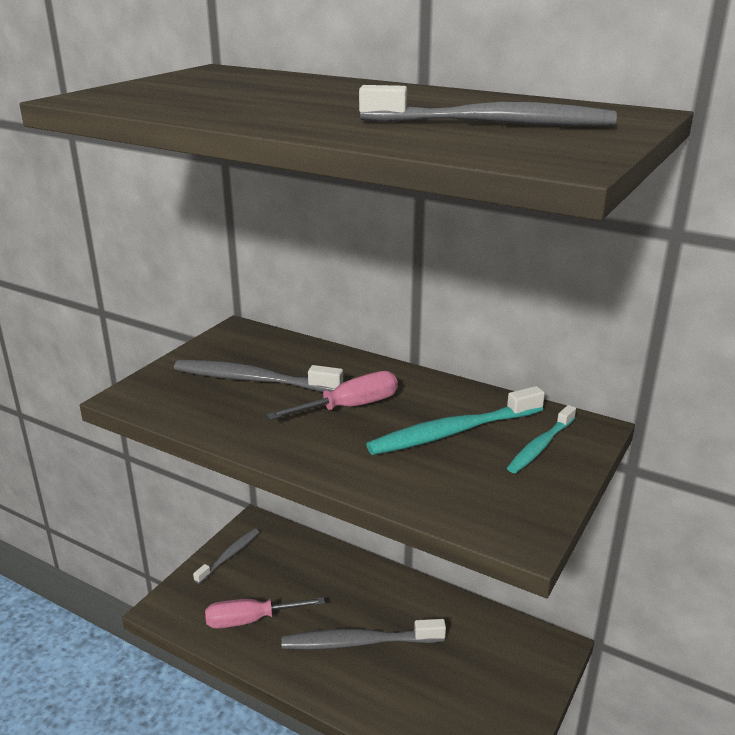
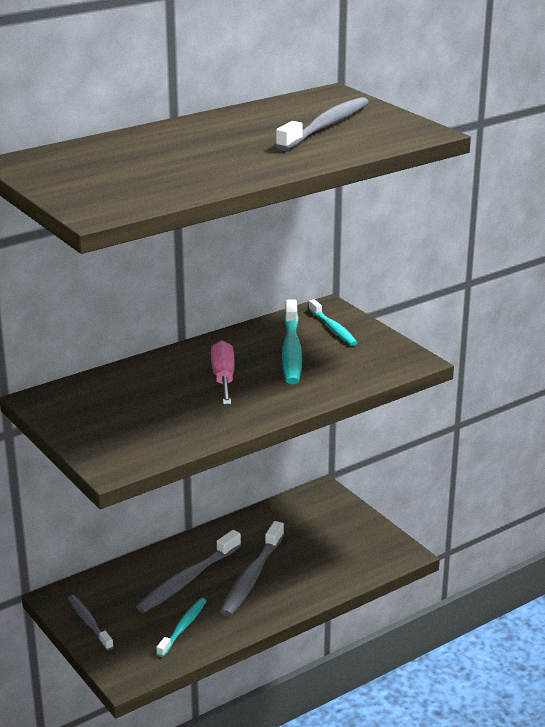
camera: 65 degrees left, 0 degrees up
(251, 620) = (183, 627): pink screwdriver -> turquoise toothbrush
(253, 380) = (141, 408): grey toothbrush -> grey toothbrush (187, 580)

